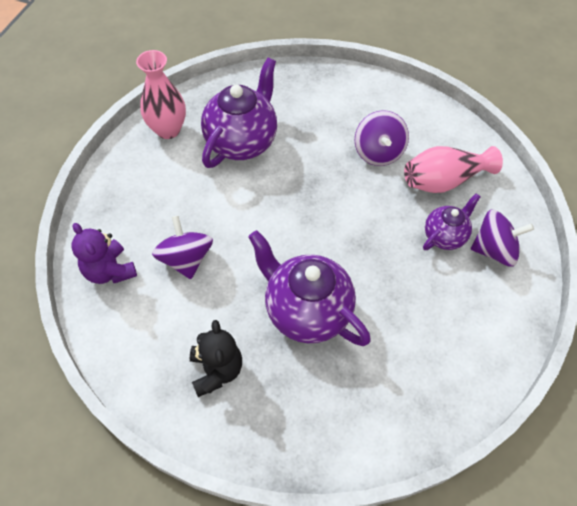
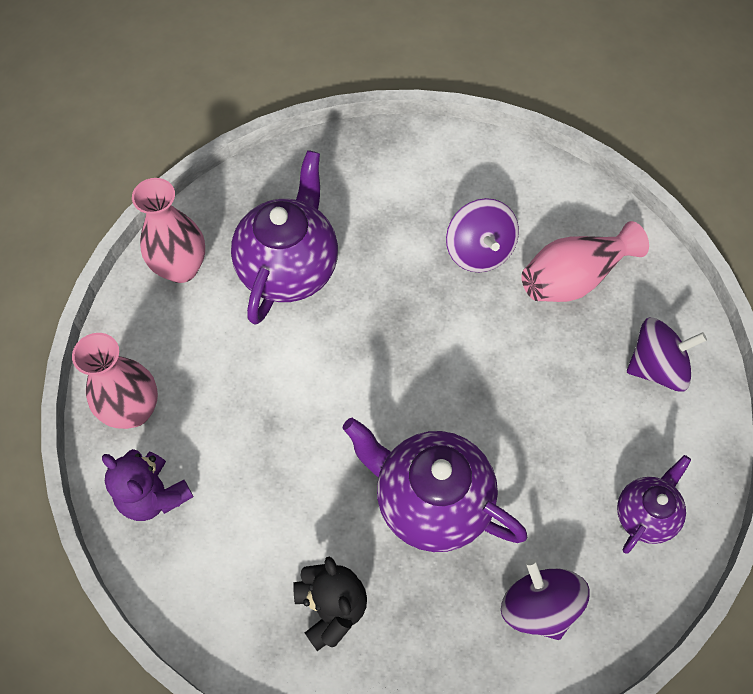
camera: 10 degrees left, 5 degrees up
(111, 213) = (133, 410): none -> pink vase
(186, 259) = (253, 458): purple spinning top -> purple spinning top (539, 606)
(444, 236) = (589, 359): purple teapot -> purple teapot (645, 514)

